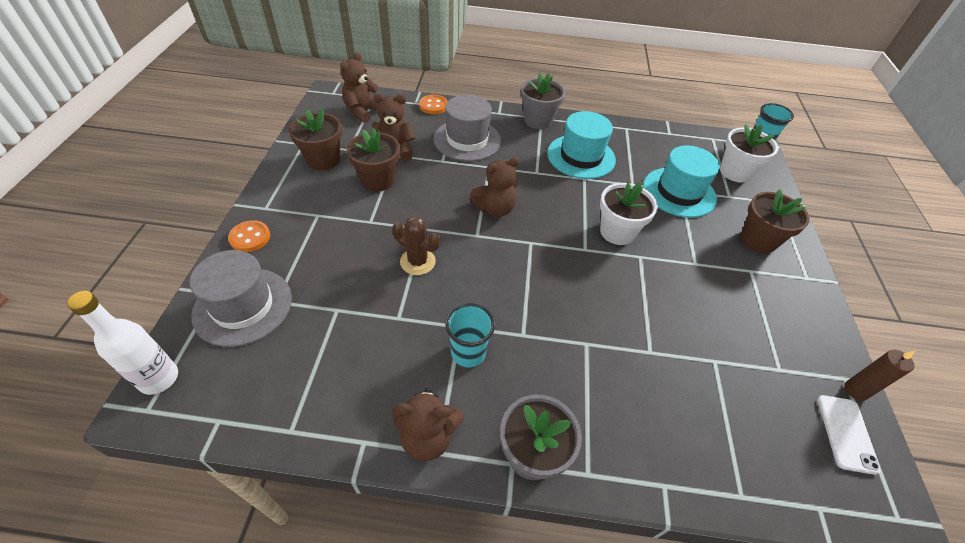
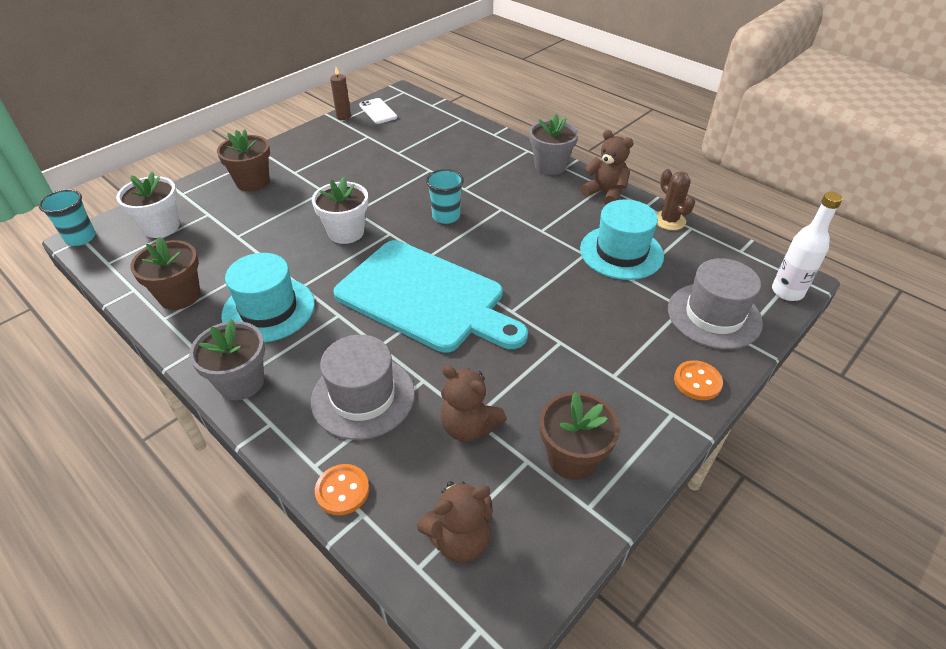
camera: 140 degrees left, 5 degrees down
(378, 180) = (520, 389): brown flower pot -> brown flower pot (180, 296)
(417, 261) = (540, 285): brown cactus -> brown cactus (669, 220)
(468, 353) = (548, 215): turquoise cup -> turquoise cup (446, 216)
(495, 209) = (425, 298): brown teddy bear -> turquoise cutting board
(679, 192) = (242, 235): turquoise hat -> turquoise hat (621, 252)
(846, 433) = (378, 111): white phone -> white phone turned 75 degrees counterclockwise

